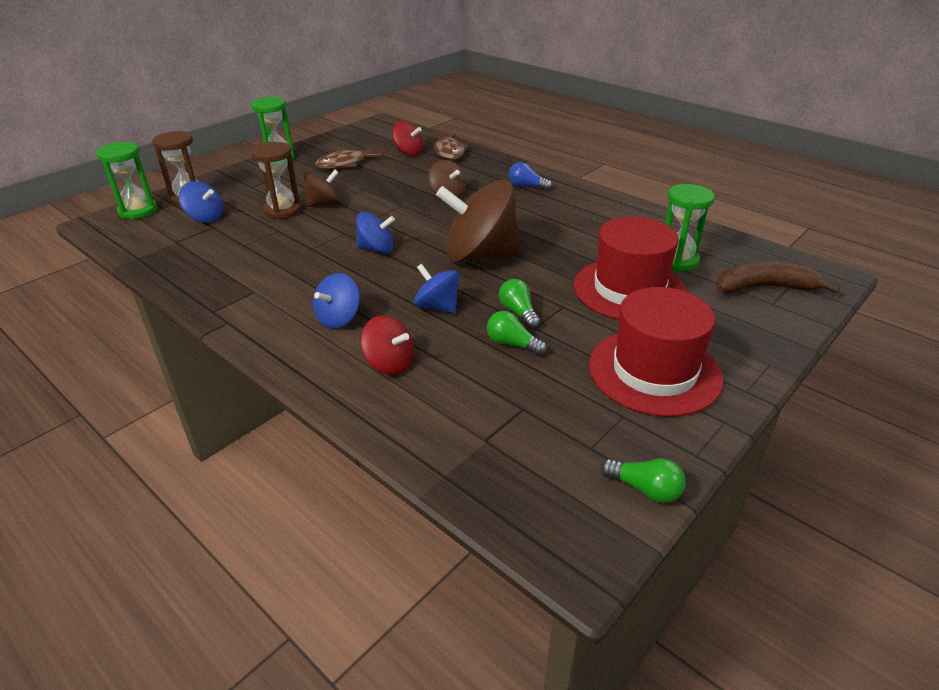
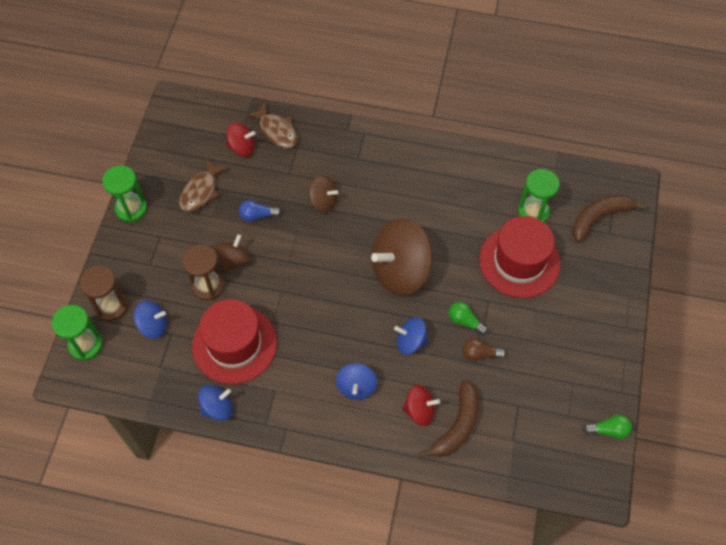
camera: 30 degrees left, 25 degrees up
(376, 249) = (322, 299): blue spinning top -> blue spinning top (217, 408)
(422, 395) = (457, 426): none -> brown banana
(512, 344) = (480, 354): green light bulb -> brown light bulb
(526, 186) = (376, 159): blue light bulb -> blue light bulb (257, 215)
(654, 371) = (572, 336): red hat -> red hat (234, 344)

